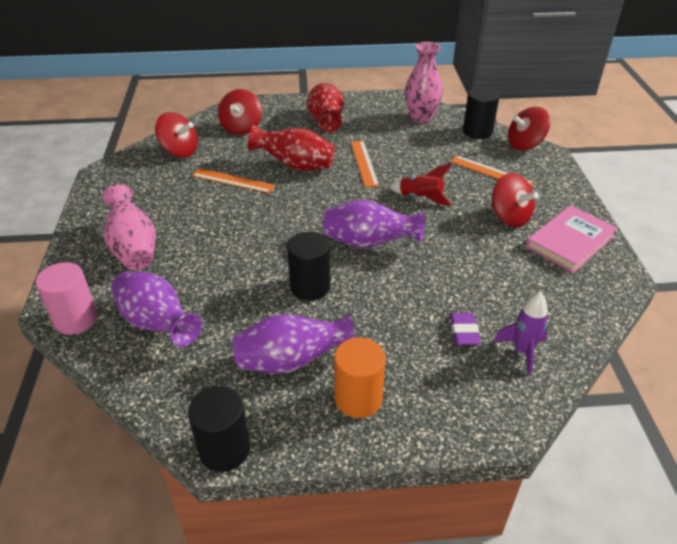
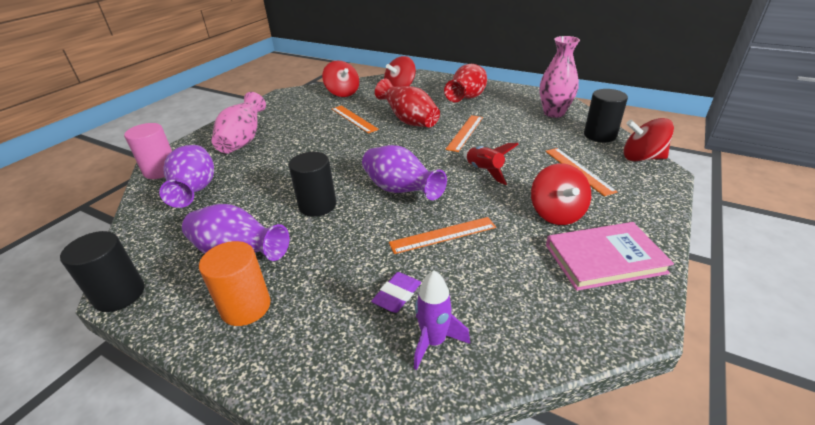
camera: 35 degrees right, 5 degrees down
(446, 269) = (443, 235): none -> orange ruler

